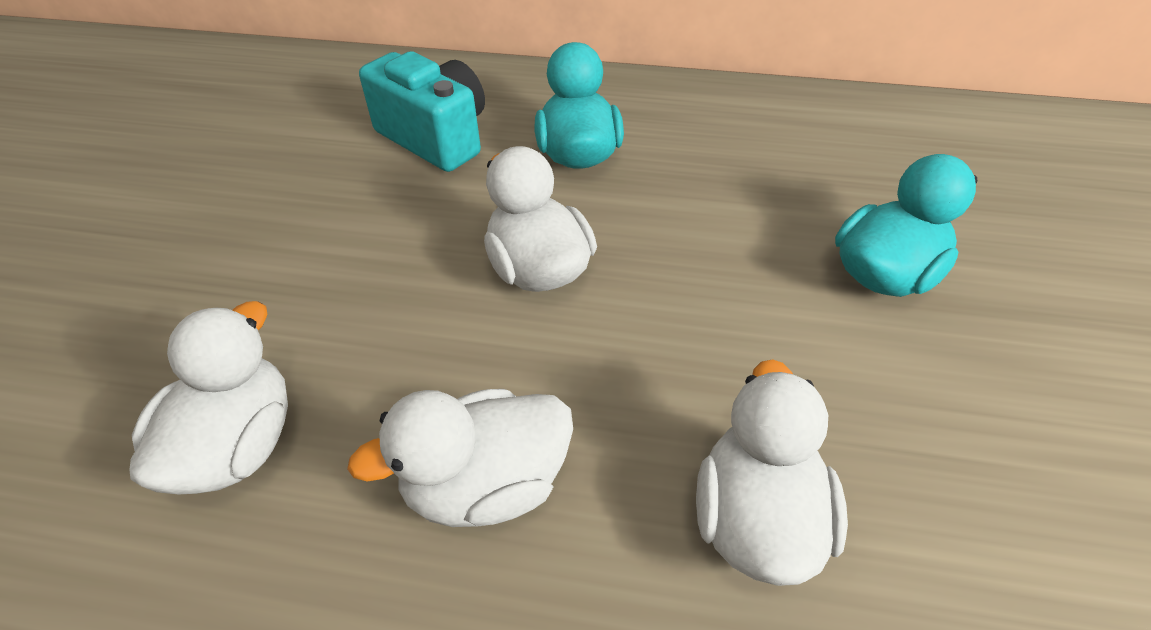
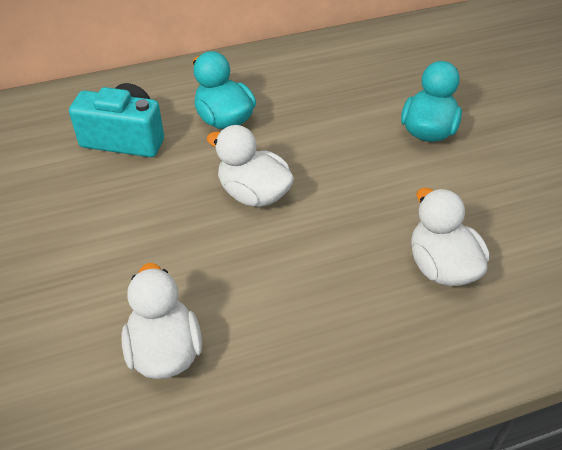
camera: 30 degrees left, 0 degrees up
(486, 485) = (312, 308): white duck -> none

